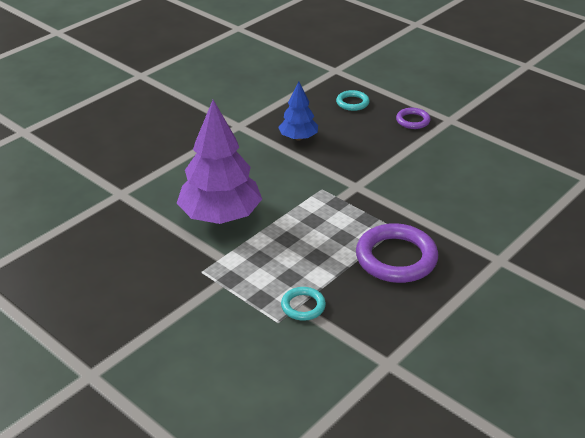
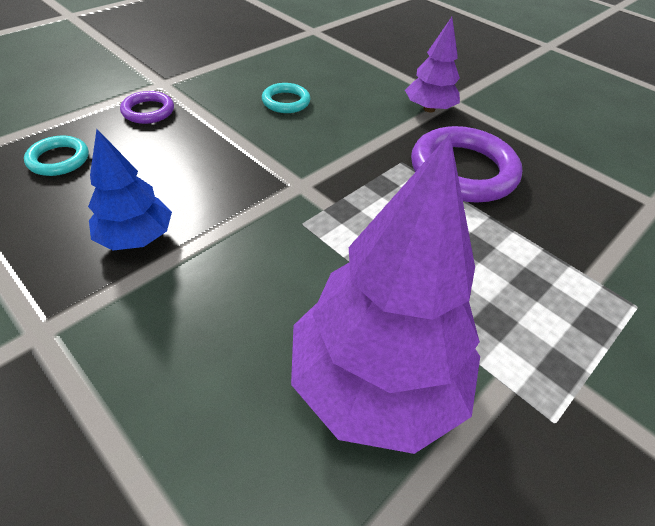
camera: 90 degrees left, 10 degrees up
(303, 306) = (590, 273): turquoise ring -> turquoise ring (286, 102)
(477, 245) = (429, 109): none -> purple tree

